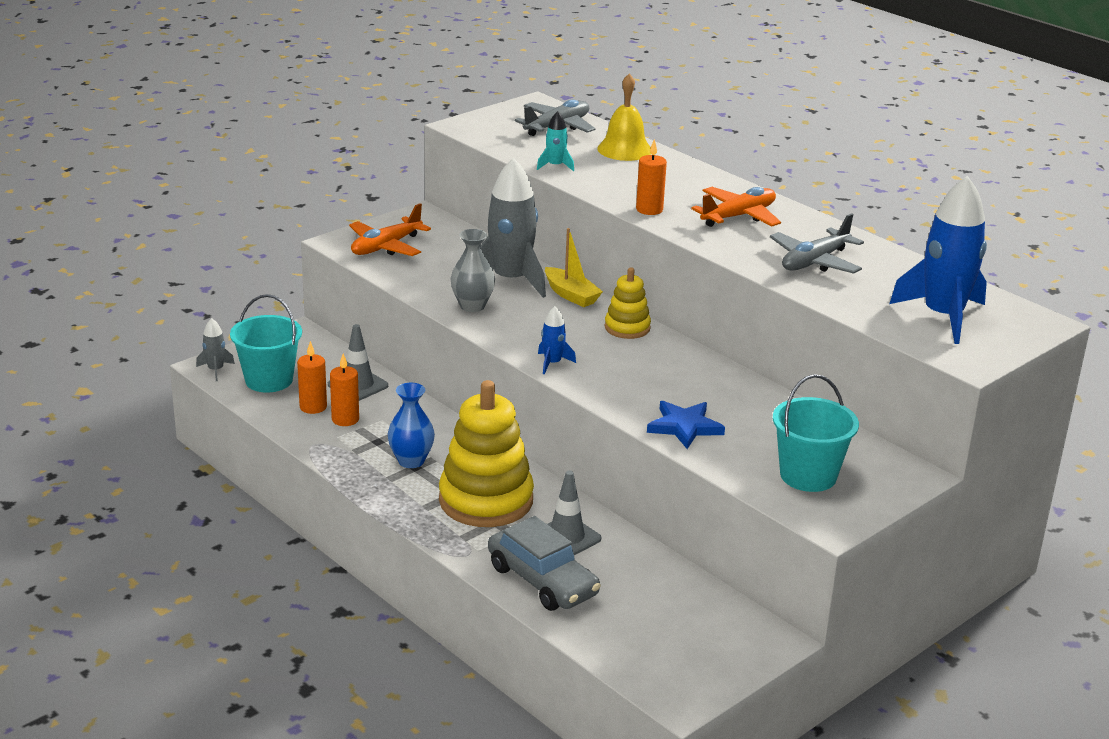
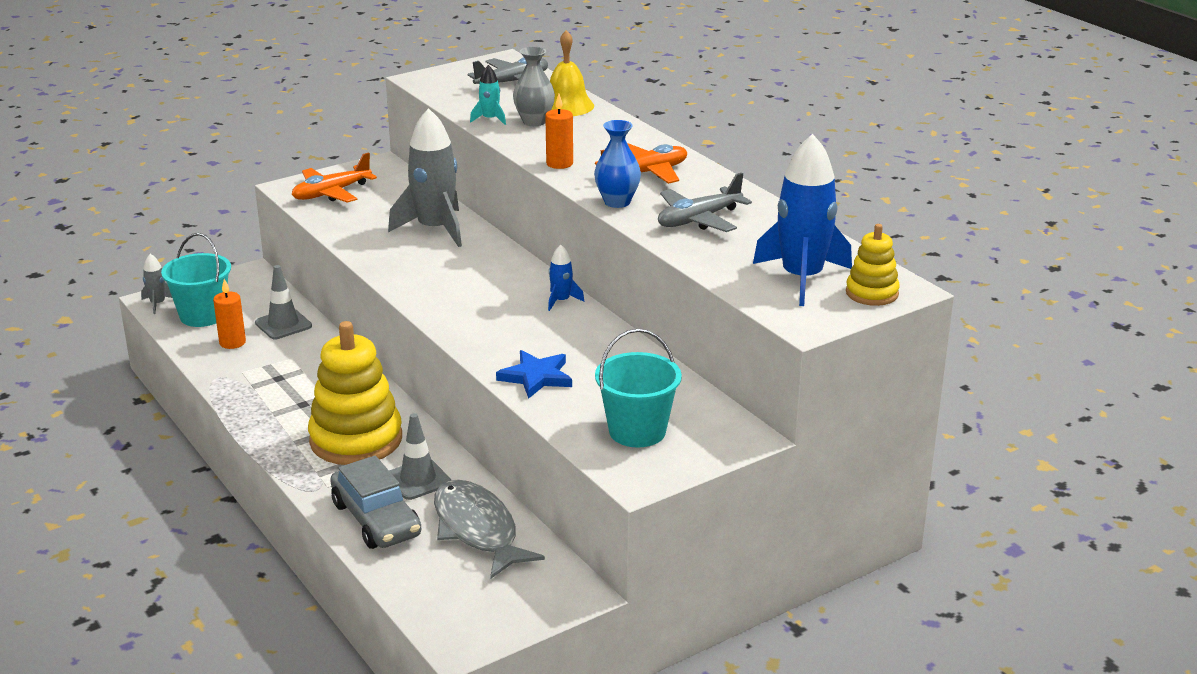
camera: 10 degrees right, 0 degrees up
(345, 419) = (257, 356): orange candle -> none
(411, 461) = (302, 398): blue vase -> blue vase (617, 202)
(472, 306) = (386, 252): grey vase -> grey vase (534, 121)
(552, 363) = (436, 309): blue rocket -> blue rocket (561, 301)
(571, 295) = (487, 246): yellow boat -> none
(627, 328) = (526, 279): yellow stacking toy -> yellow stacking toy (872, 293)
(648, 584) = (478, 530): none -> grey fish

